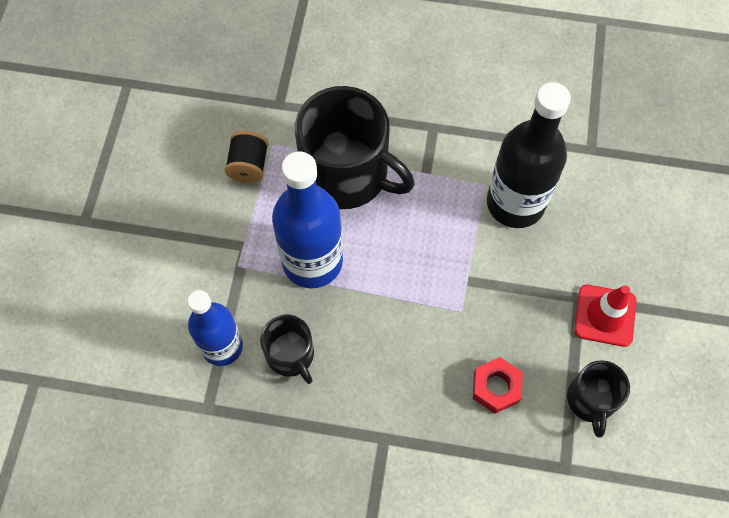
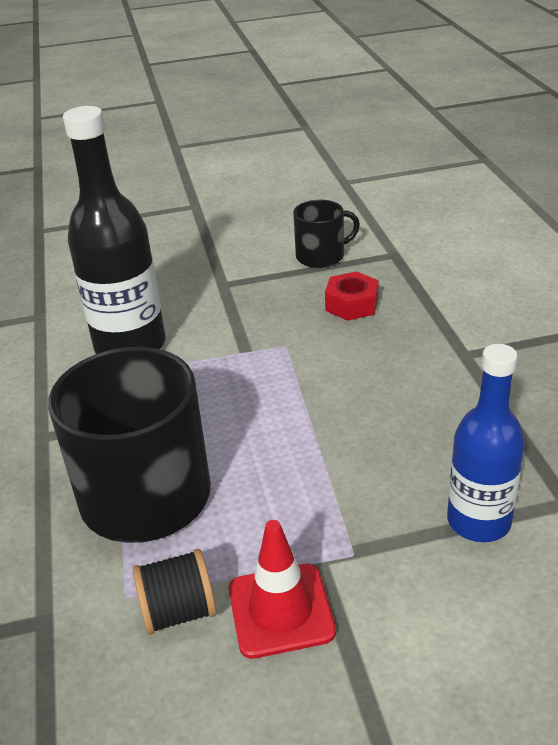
camera: 110 degrees left, 30 degrees down
(290, 355) = (436, 453): black mug -> none
(312, 261) = (298, 479): blue bottle -> none
(605, 315) = (232, 267): red traffic cone -> red traffic cone (281, 610)

